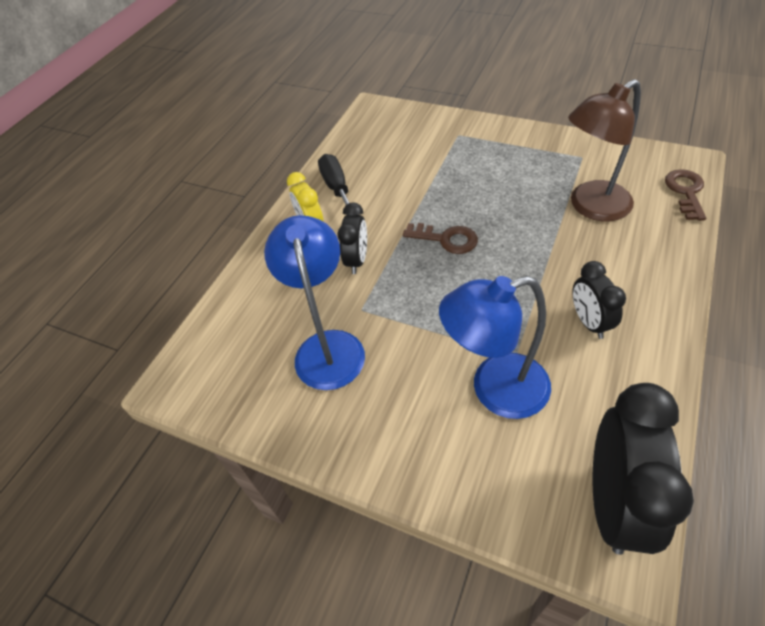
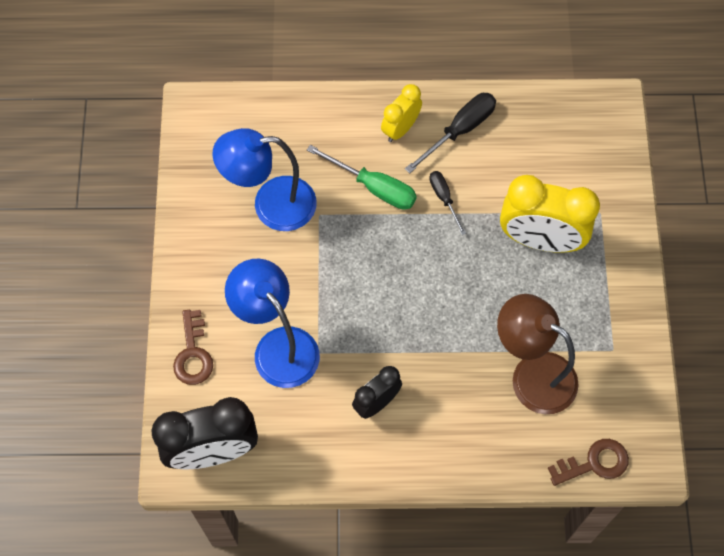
camera: 60 degrees right, 15 degrees up
(327, 346) = (271, 205): blue lamp -> blue lamp turned 150 degrees counterclockwise
(357, 260) = (374, 187): black clock -> green screwdriver
(396, 217) = (444, 198): none -> black screwdriver
(446, 239) = (431, 254): brown key -> brown key (193, 354)
(466, 171) = (540, 240): none -> yellow clock

